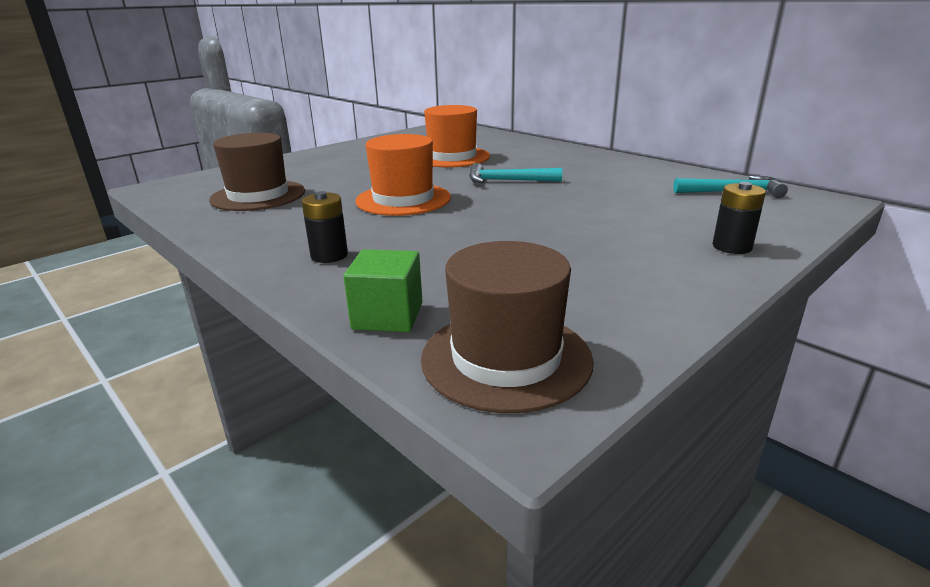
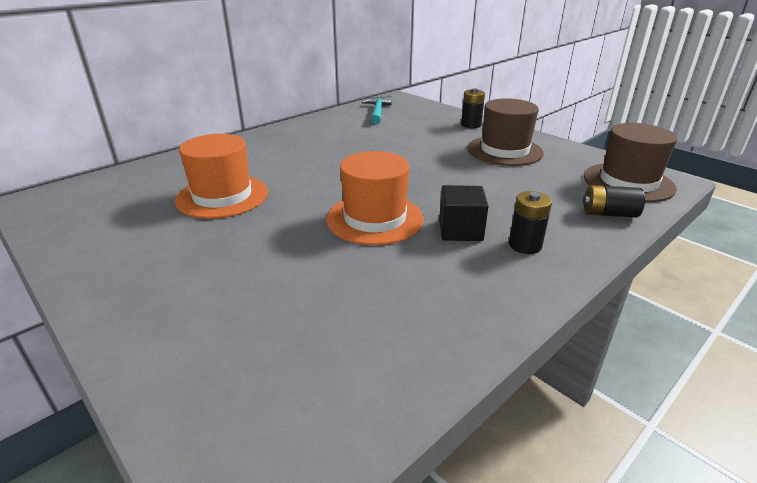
camera: 90 degrees left, 5 degrees up
(258, 195) = (339, 326): brown hat -> brown hat (504, 151)
(371, 229) = (460, 230): none -> black cube
(387, 316) = (608, 214): green cube -> black battery
(507, 181) = (328, 172): turquoise hammer -> none

